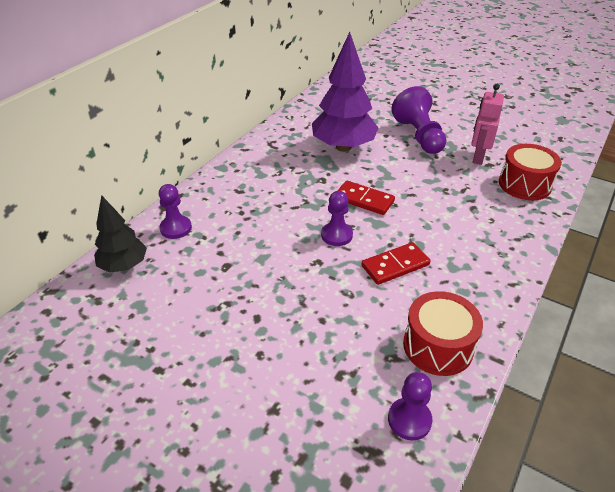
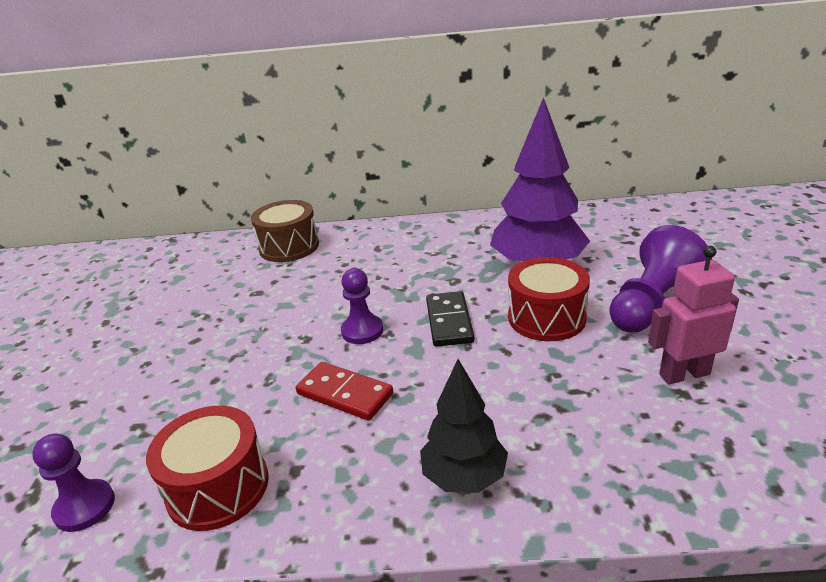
camera: 60 degrees right, 10 degrees down
(124, 265) = (221, 250): black tree -> black tree (464, 476)
(176, 228) = (289, 247): purple pawn -> brown drum
(364, 200) = (449, 321): red domino -> black domino
(524, 184) = (681, 451): red drum -> red drum (546, 317)

